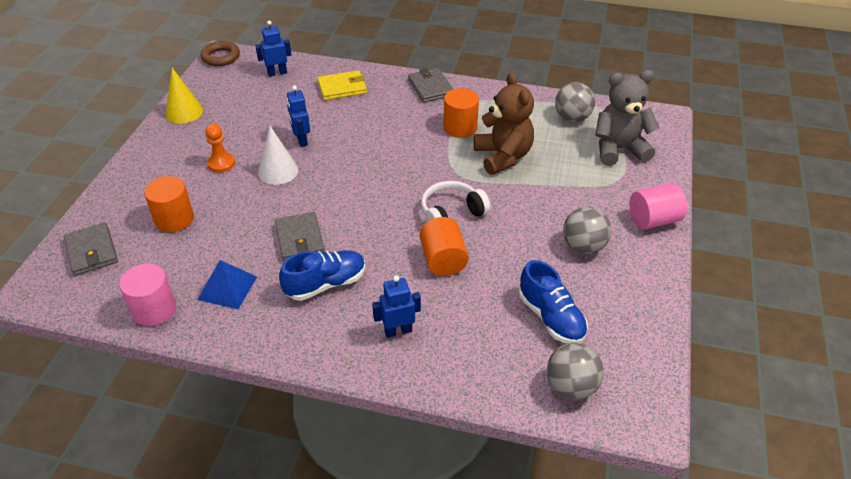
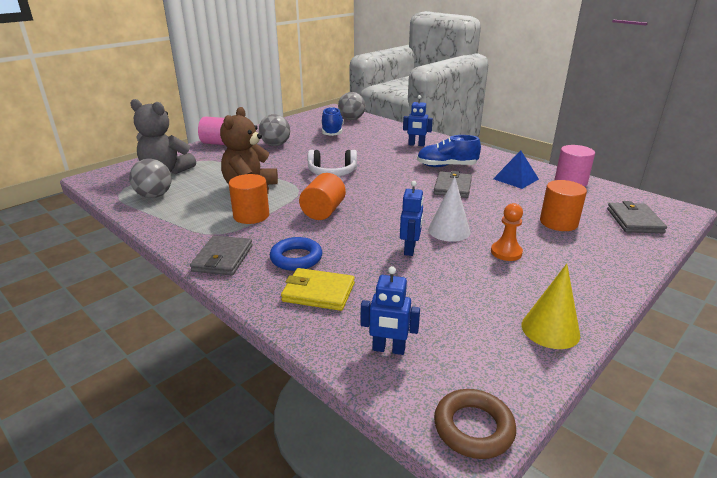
camera: 150 degrees left, 15 degrees down
(380, 104) = (296, 258): none -> blue ring
(443, 260) = (363, 158): orange cylinder -> orange cylinder (323, 211)

